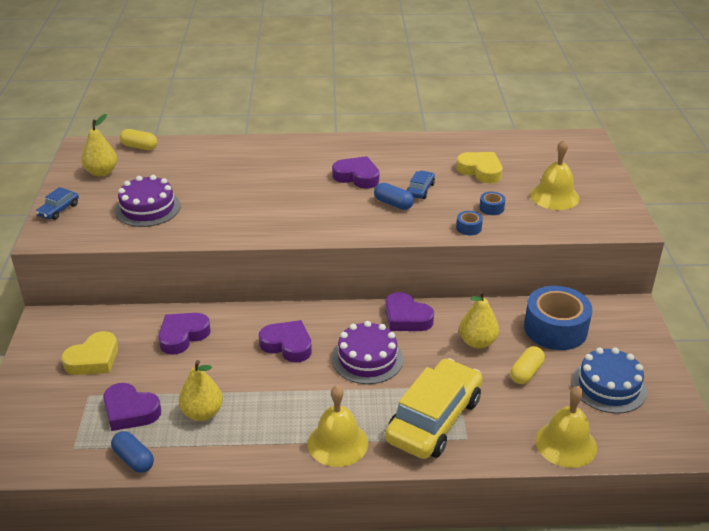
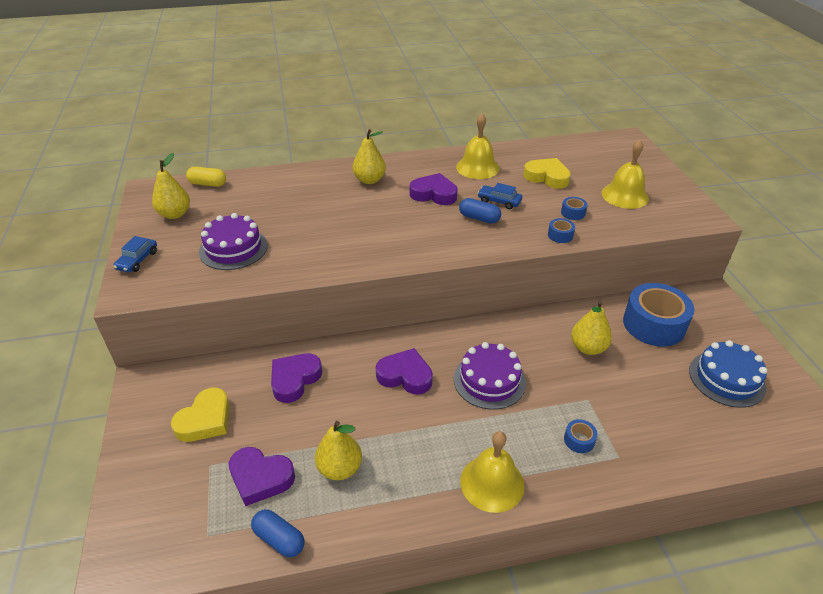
camera: 10 degrees left, 5 degrees up
(297, 157) = (369, 180): none -> yellow pear
(406, 318) = (511, 330): purple heart -> none
(420, 190) = (499, 201): blue car -> blue car turned 75 degrees counterclockwise
(434, 420) = (579, 440): yellow car -> blue tape
(526, 372) = (646, 374): yellow capsule -> none
(566, 444) = (714, 448): yellow bell -> yellow bell (477, 167)

